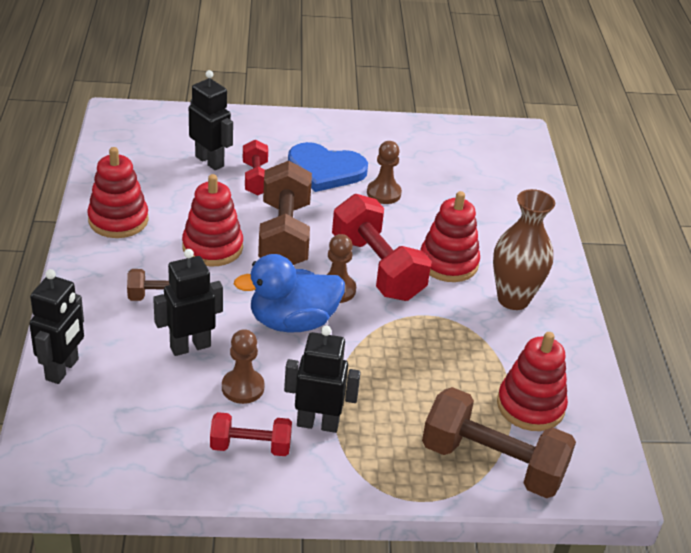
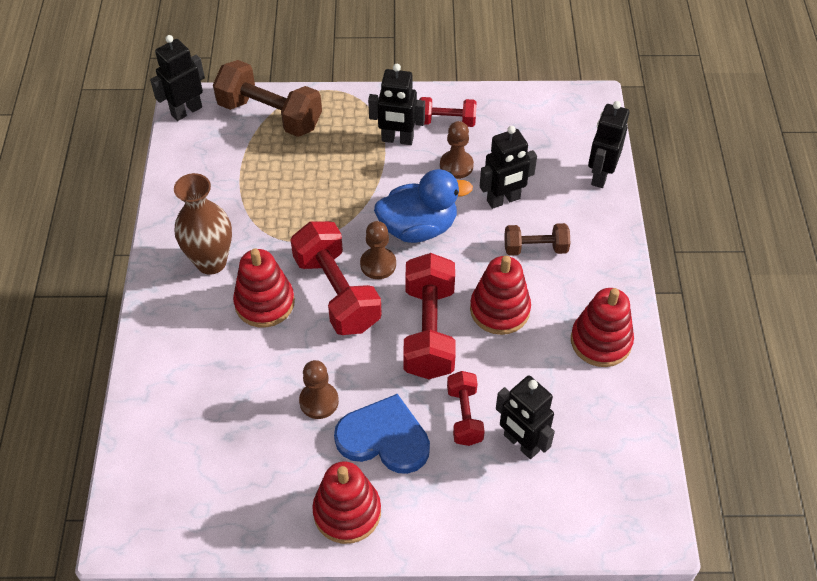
camera: 175 degrees left, 15 degrees up
(284, 235) = (429, 330): brown dumbbell -> red dumbbell
(530, 406) = (228, 159): red stacking toy -> red stacking toy (347, 512)
(607, 473) = (186, 111): none -> black robot

